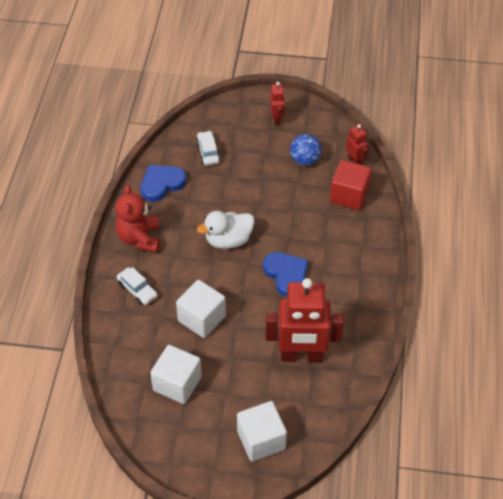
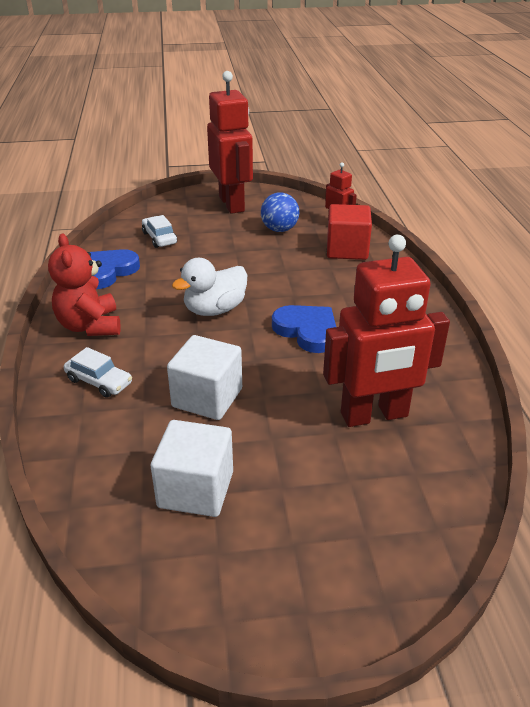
camera: 15 degrees left, 15 degrees down
(261, 440) = (369, 544): white cube -> none
(277, 119) = (232, 204): red robot -> red robot, size x2.12

